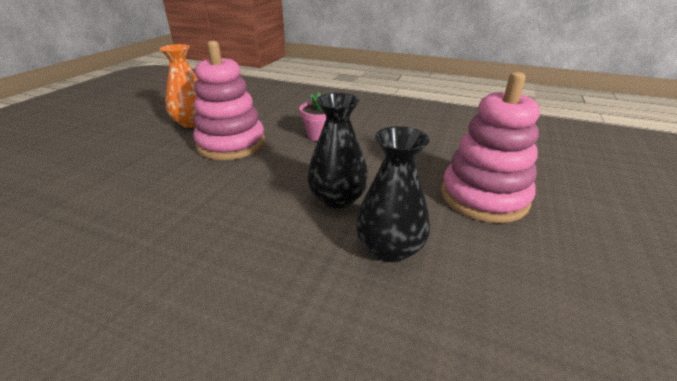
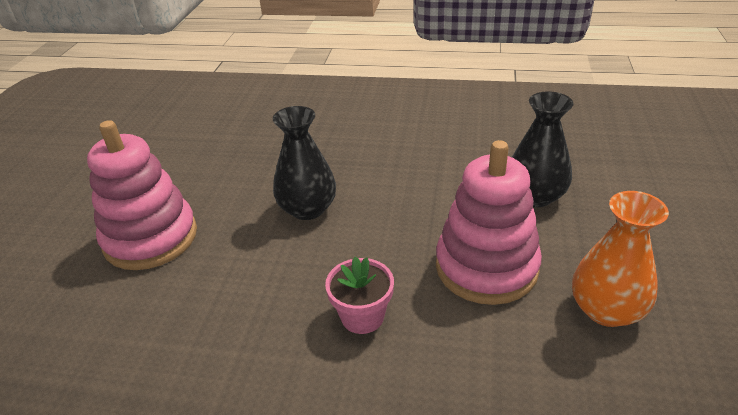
camera: 170 degrees right, 5 degrees up
(389, 248) = (257, 174): black vase -> black vase (535, 196)

